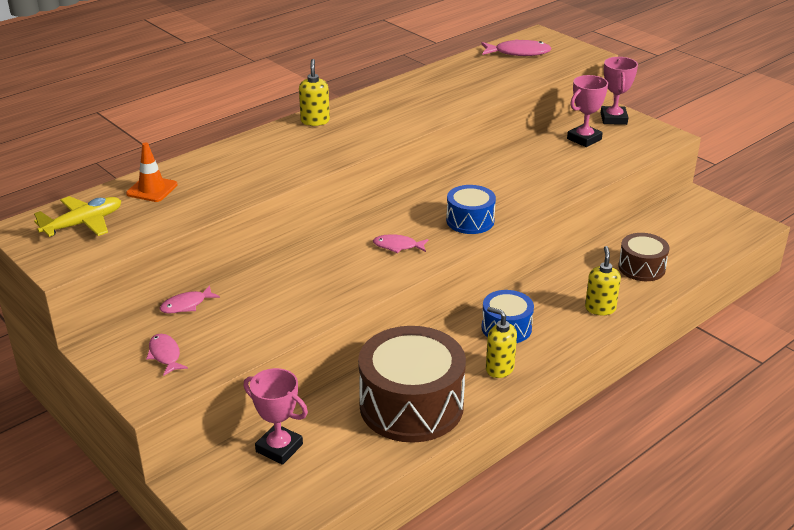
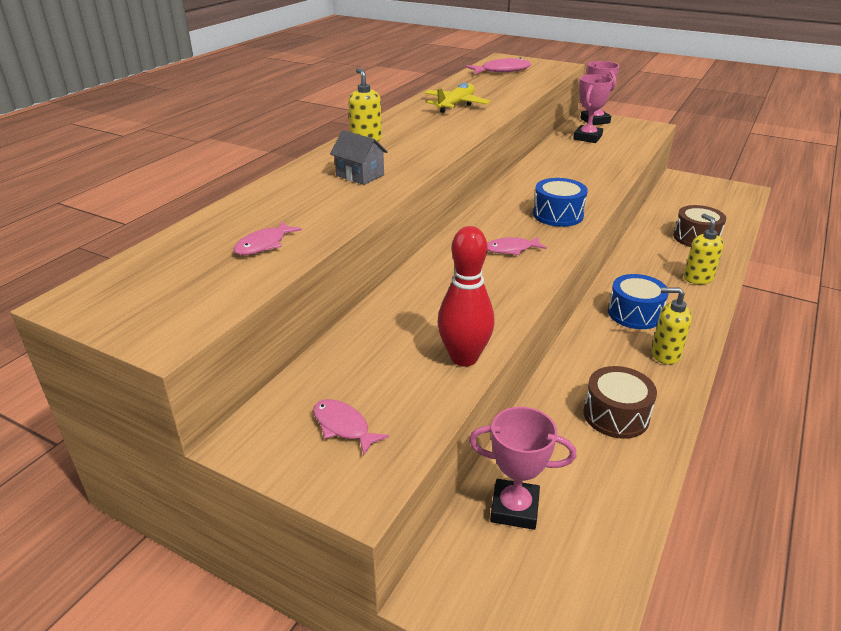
camera: 20 degrees left, 0 degrees up
(83, 223) = (166, 278): yellow plane -> yellow plane (455, 105)
(152, 189) = (232, 226): orange traffic cone -> none
(186, 305) = (326, 357): pink fish -> pink fish (264, 245)
(280, 159) = (360, 175): none -> grey house
(283, 327) = (464, 358): none -> red bowling pin
(411, 405) = (616, 415): brown drum -> brown drum, size x0.53

